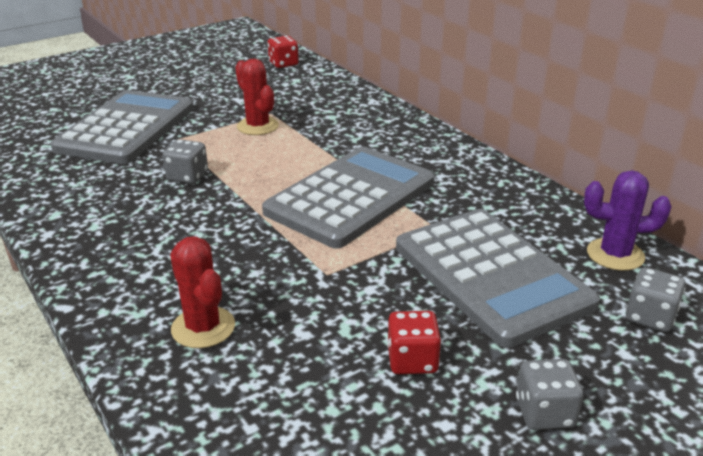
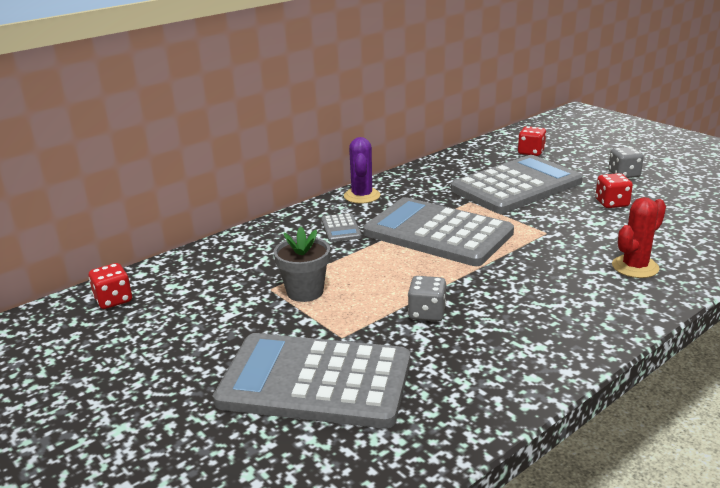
camera: 95 degrees left, 5 degrees down
(258, 126) = (305, 292): red cactus -> grey flower pot
(380, 145) = (341, 228): none -> grey calculator
(615, 255) = (475, 157): purple cactus -> purple cactus (362, 196)
(650, 317) = (531, 152): grey dice -> red dice

